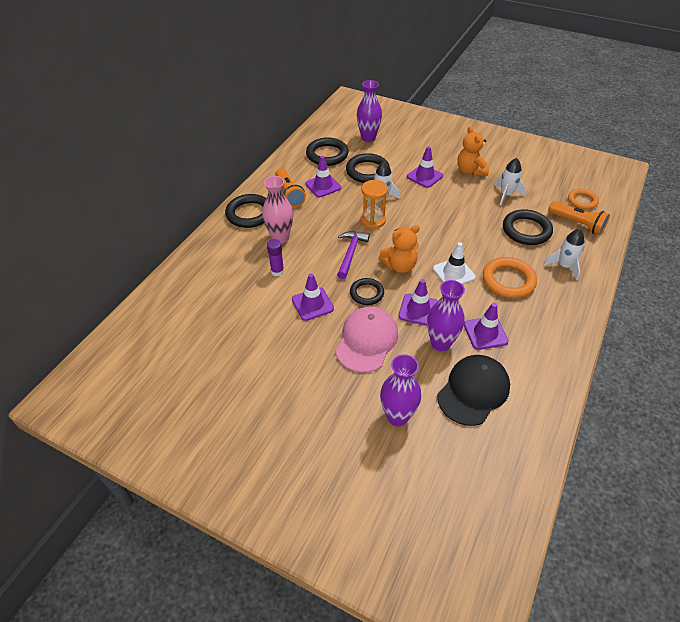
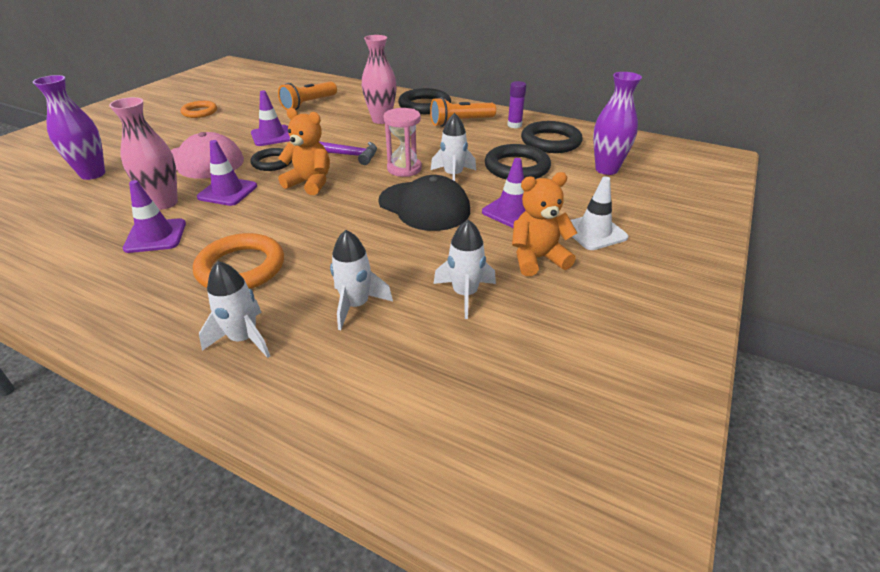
camera: 90 degrees right, 10 degrees down
(277, 271) = (328, 120): purple glue stick -> purple glue stick (514, 125)
(323, 186) = (478, 140): purple traffic cone -> none
(373, 220) = (404, 169): orange hourglass -> pink hourglass
(399, 266) = (310, 183): orange teddy bear -> orange teddy bear turned 135 degrees clockwise
(440, 343) = (164, 203): purple vase -> pink vase
(453, 273) = (279, 221): white traffic cone -> white traffic cone (594, 232)
(473, 391) = (78, 219): black cap -> black cap (424, 206)
(526, 230) = (356, 305): black ring -> white rocket
(577, 224) = (361, 386): orange flashlight -> orange flashlight (308, 104)
(582, 201) = (445, 415): orange ring -> orange ring (200, 112)

